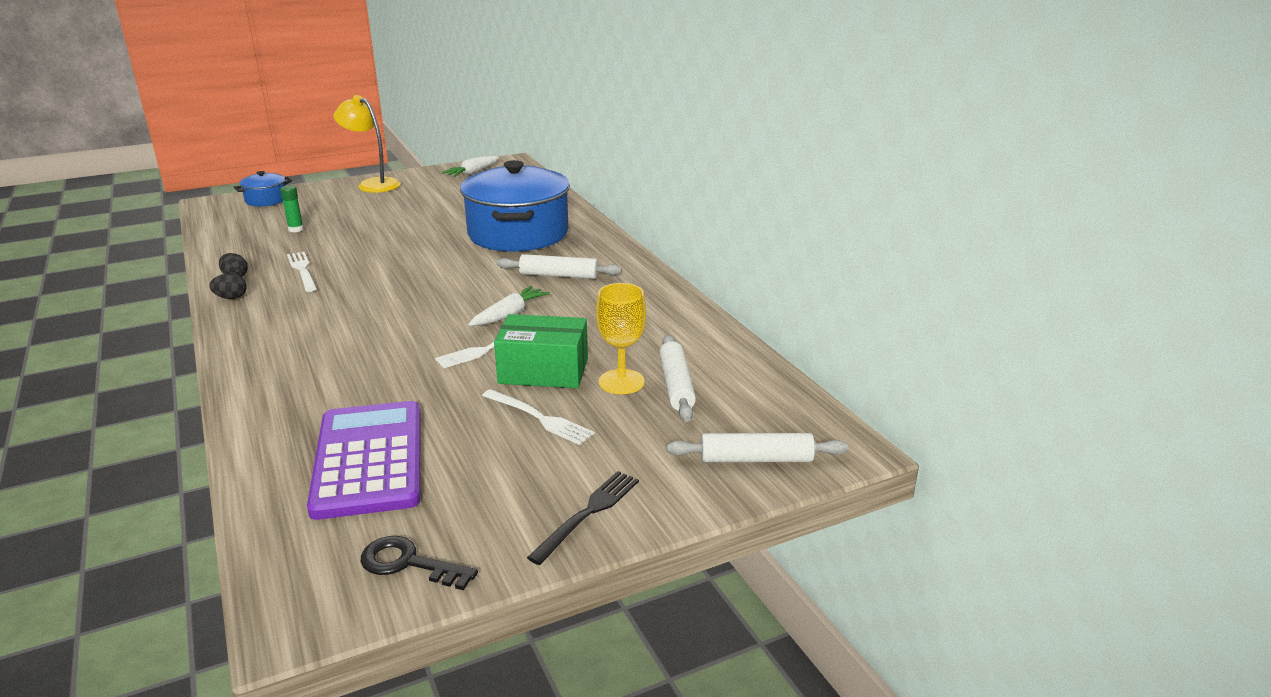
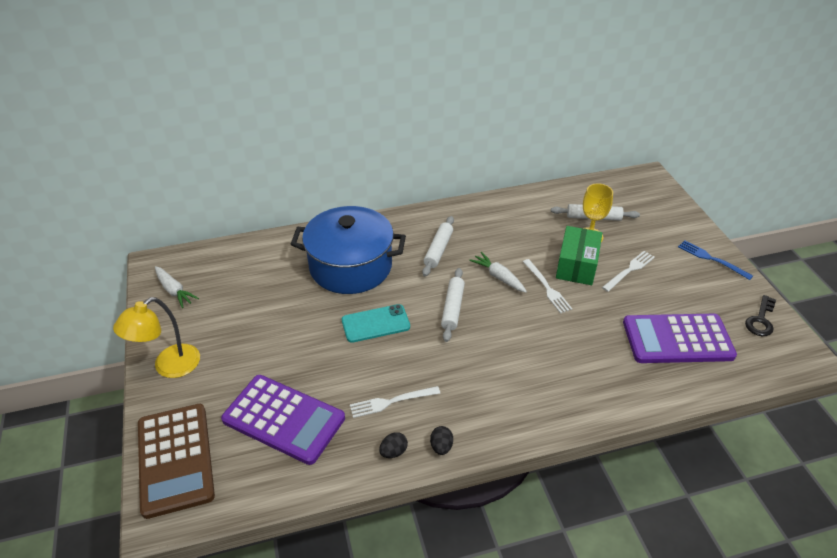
camera: 80 degrees left, 15 degrees up
(266, 200) = (175, 459): blue pot -> brown calculator
(296, 229) = (283, 419): green glue stick -> purple calculator
(422, 253) = (375, 323): none -> turquoise phone
(588, 513) = (711, 259): black fork -> blue fork
(756, 459) = (661, 203): white rolling pin -> white rolling pin (452, 308)

